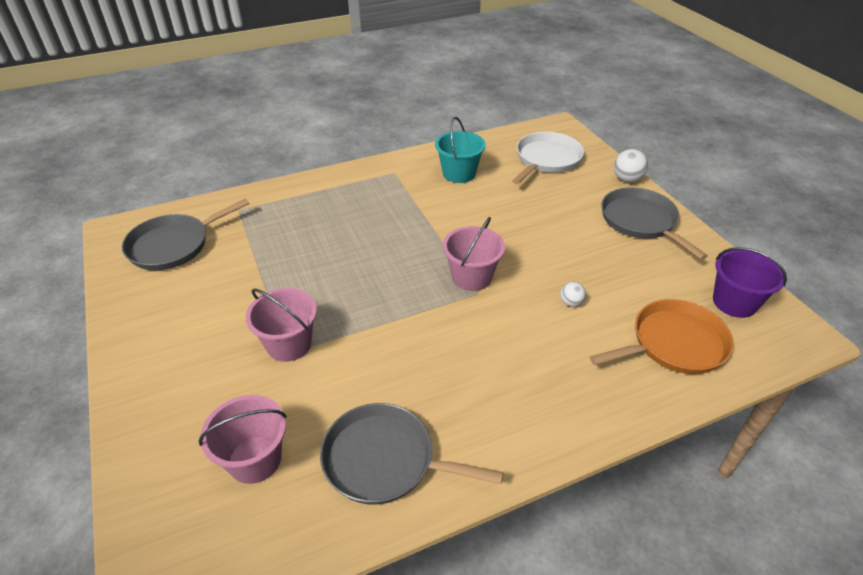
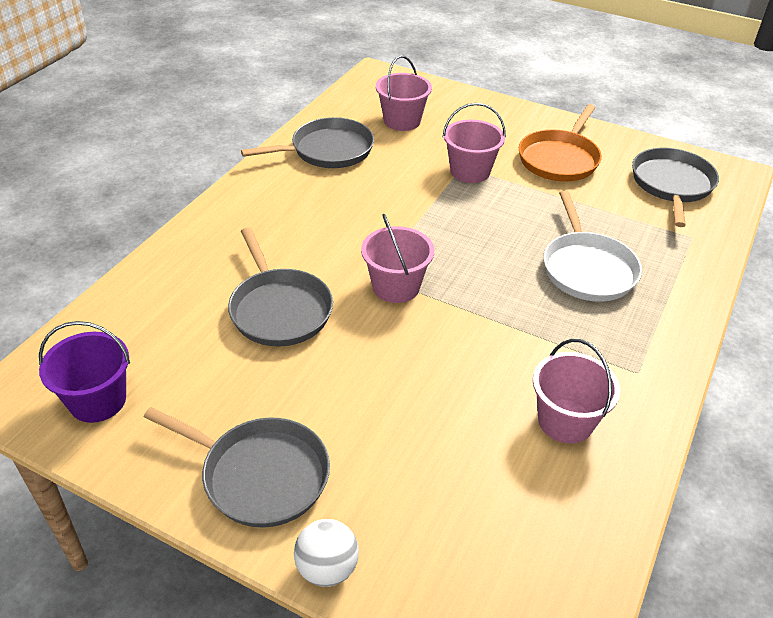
camera: 140 degrees right, 0 degrees up
(459, 173) = (565, 421): turquoise bucket -> pink bucket
(546, 159) = (484, 537): white pan -> white pan (587, 269)
(571, 302) = (279, 309): white ball -> grey pan
(674, 343) = (156, 318): orange pan -> orange pan (559, 159)

